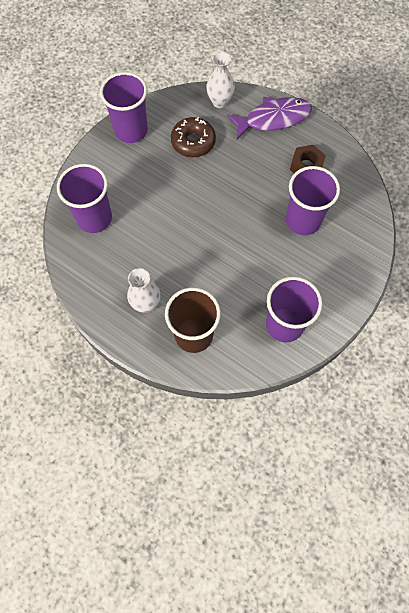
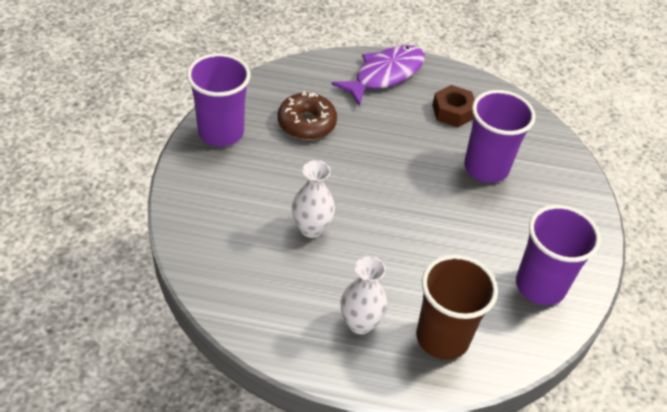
camera: 30 degrees left, 20 degrees down
(94, 218) = (231, 245): purple cup -> none
(220, 102) = (312, 74): white vase -> white vase (311, 228)

